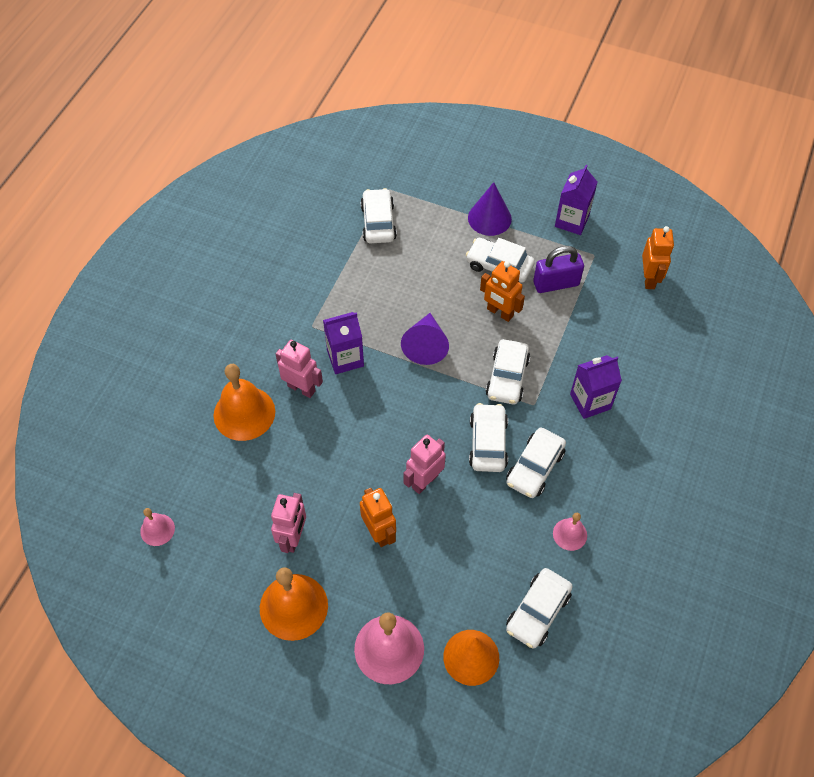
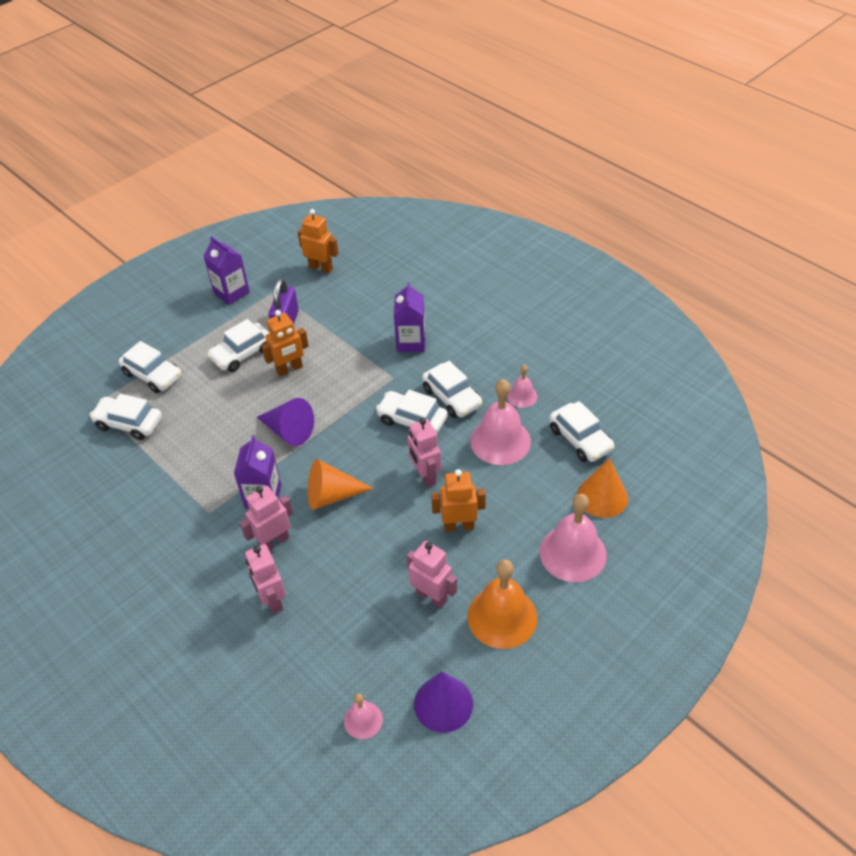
camera: 65 degrees left, 10 degrees down
(244, 413) = (272, 600): orange bell -> pink robot
(369, 411) = (332, 495): none -> orange cone
(489, 218) = (187, 343): purple cone -> purple cone (443, 704)
(499, 534) = (500, 441): none -> pink bell
(507, 377) = (357, 386): white car -> white car (153, 375)

